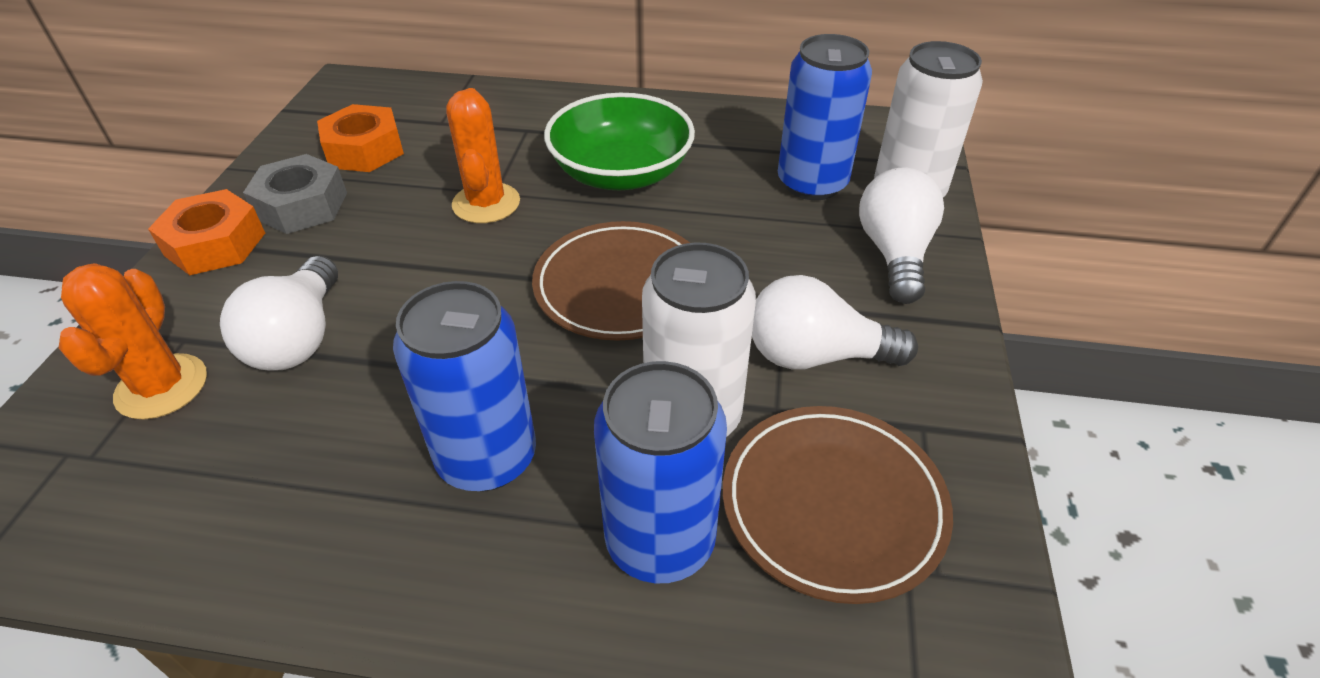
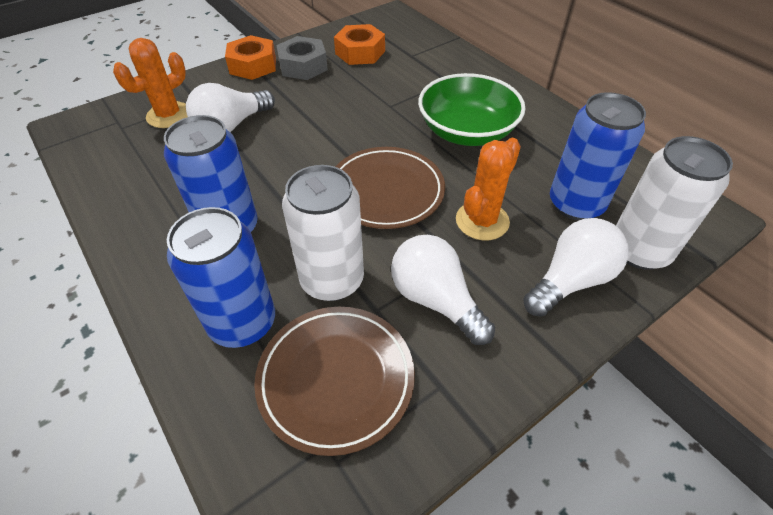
camera: 45 degrees right, 5 degrees up
(486, 203) = (379, 109): orange cactus -> orange cactus (482, 221)

